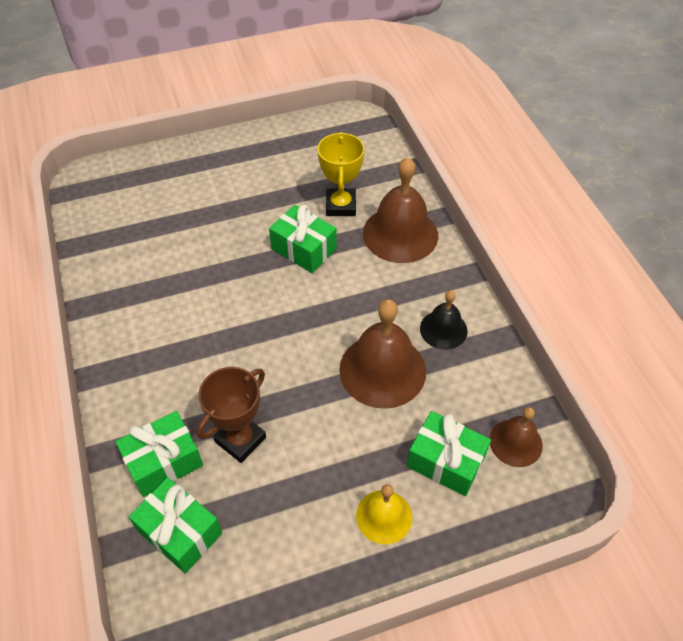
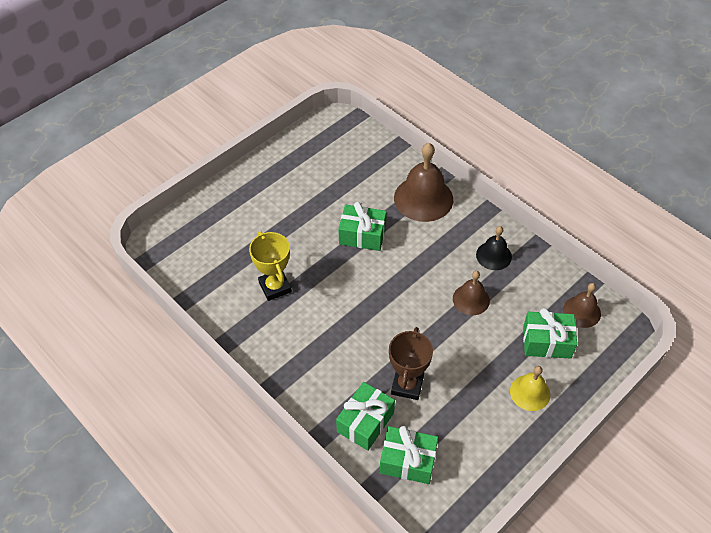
camera: 25 degrees left, 0 degrees up
(340, 206) = (368, 192): yellow trophy -> yellow trophy (275, 287)
(382, 370) = (471, 299): brown bell -> brown bell, size x0.57

